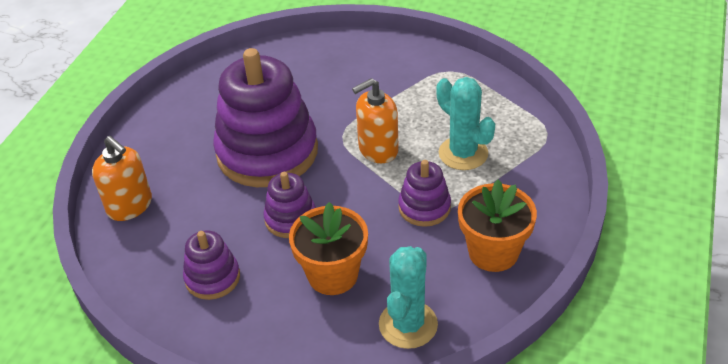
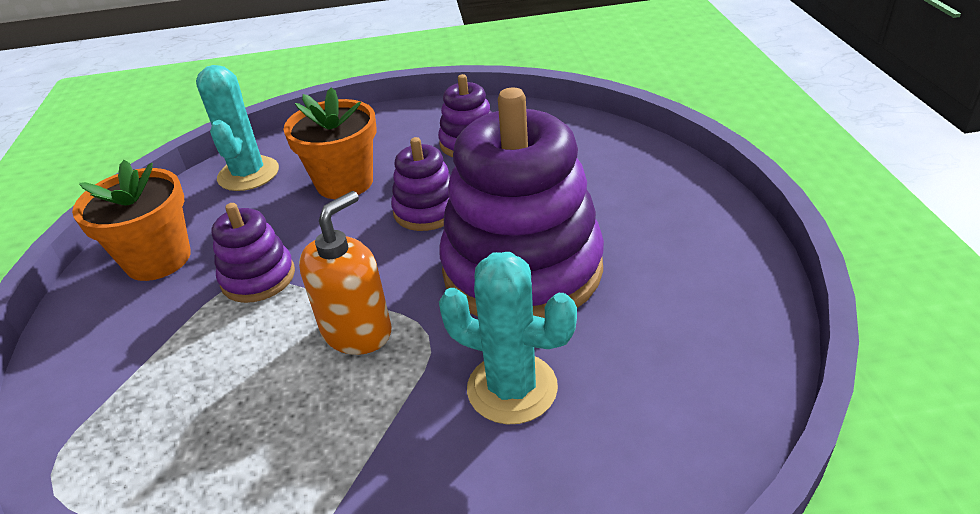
camera: 155 degrees right, 5 degrees down
(130, 206) = (626, 161): orange soap dispenser -> none
(463, 153) = (212, 374): turquoise cactus -> turquoise cactus (512, 388)

